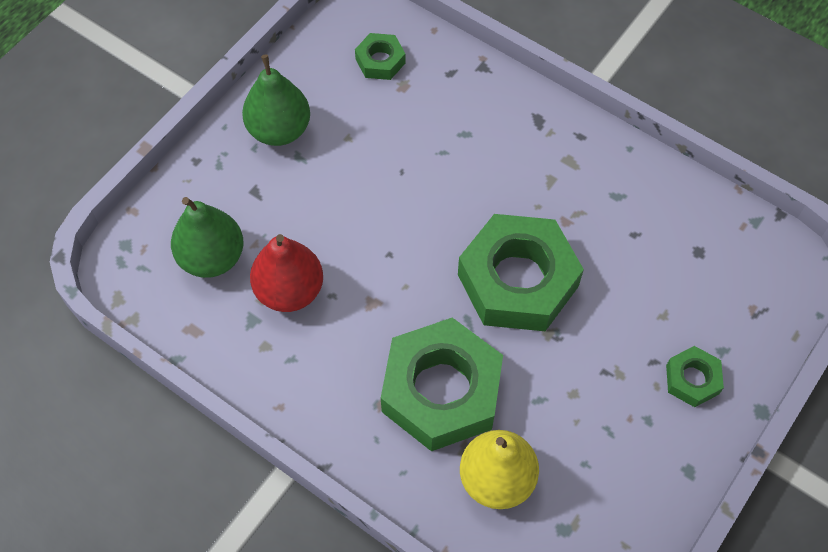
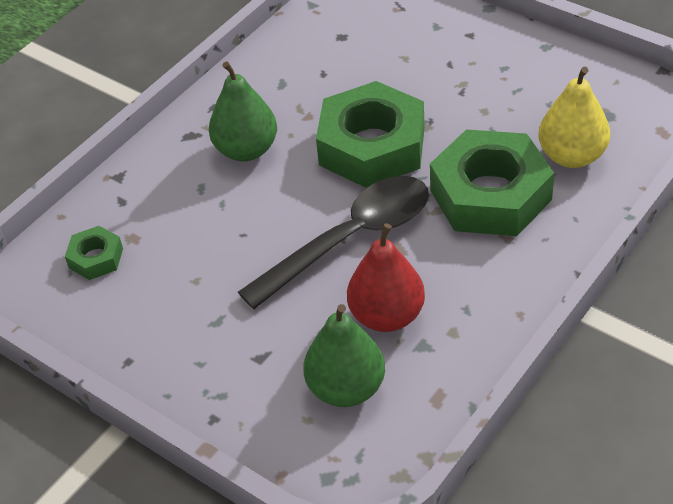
camera: 85 degrees left, 15 degrees down
(279, 130) = (178, 341): green pear -> green pear (246, 150)
(387, 260) = (350, 240): none -> black spoon
(692, 379) = (464, 42): green nut -> none

